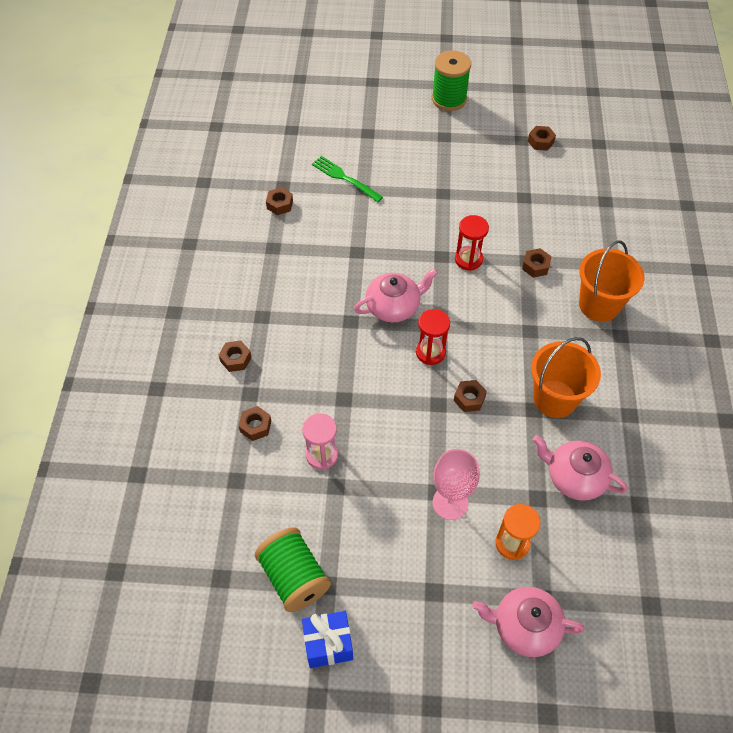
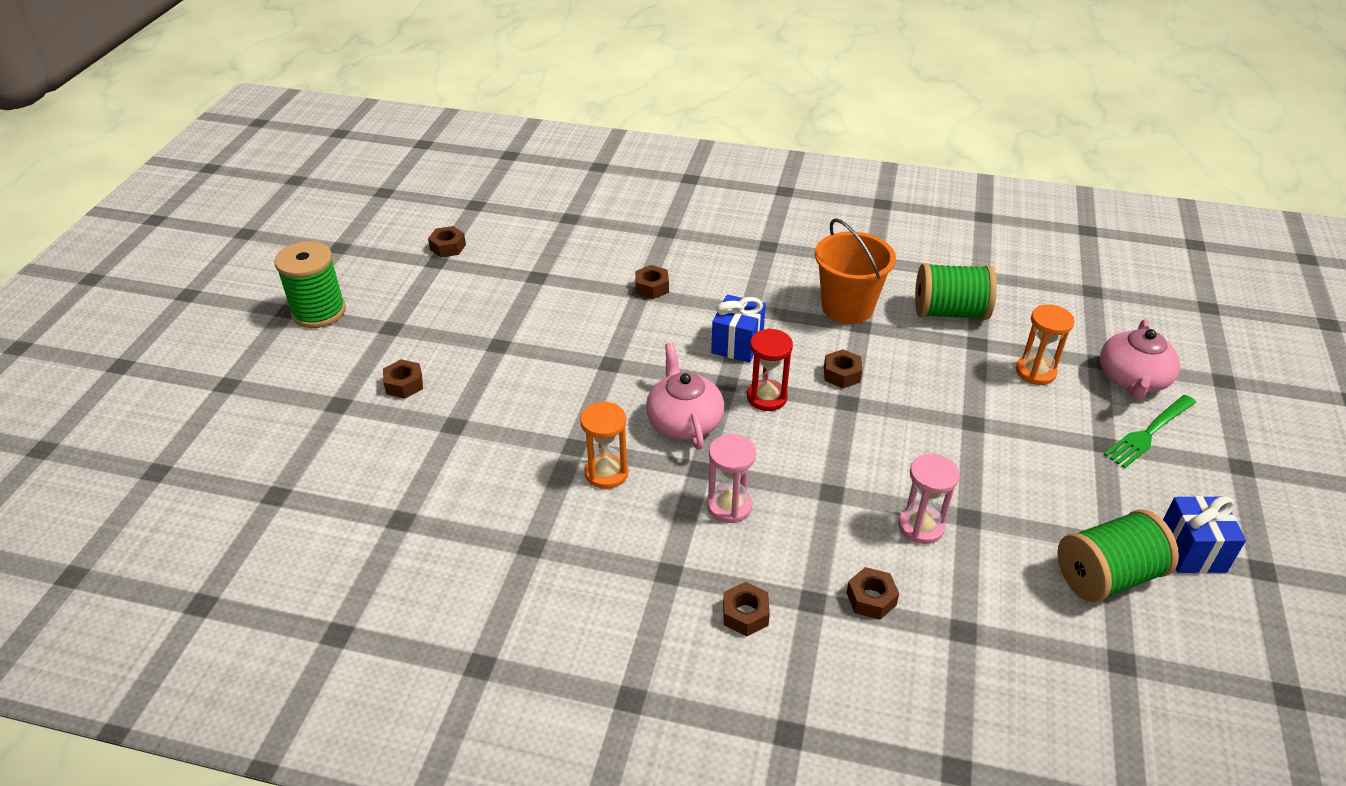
camera: 80 degrees left, 15 degrees down
(280, 204) = (441, 528): brown nut -> brown nut (404, 384)
(321, 341) = (729, 506): none -> pink hourglass
(337, 272) = (606, 473): none -> orange hourglass
(345, 178) = (421, 442): green fork -> green fork (1149, 433)
(450, 503) = (987, 413): pink goblet -> none
(468, 259) = (623, 340): red hourglass -> none
(485, 328) = (737, 344): none -> blue gift
(574, 477) = (949, 312): pink teapot -> green spool
(599, 305) = (722, 252): orange bucket -> none

